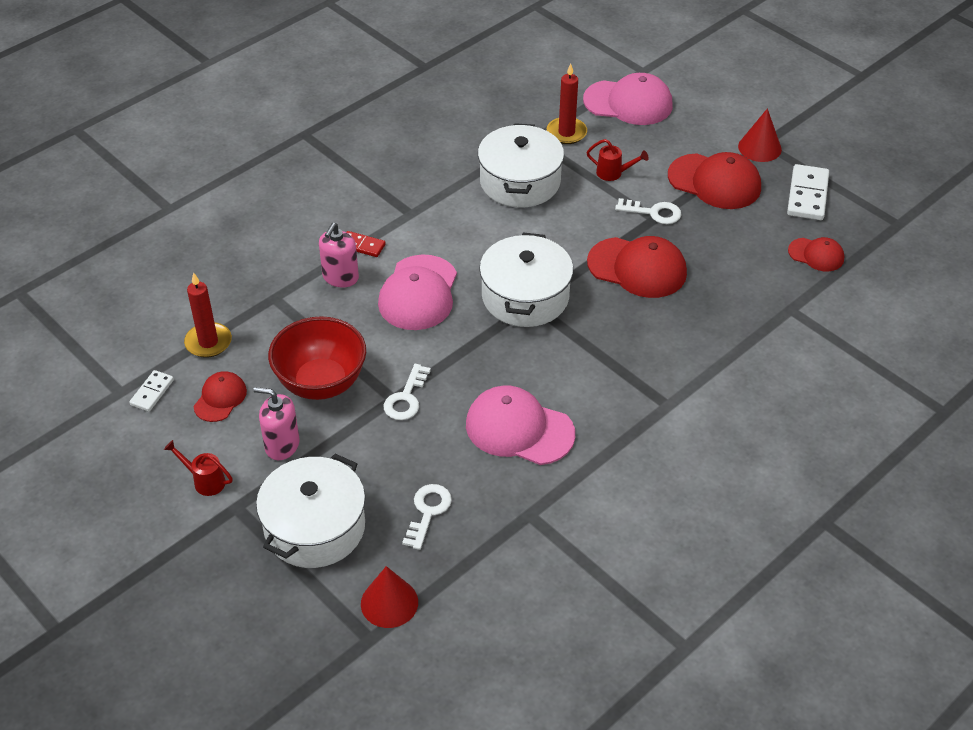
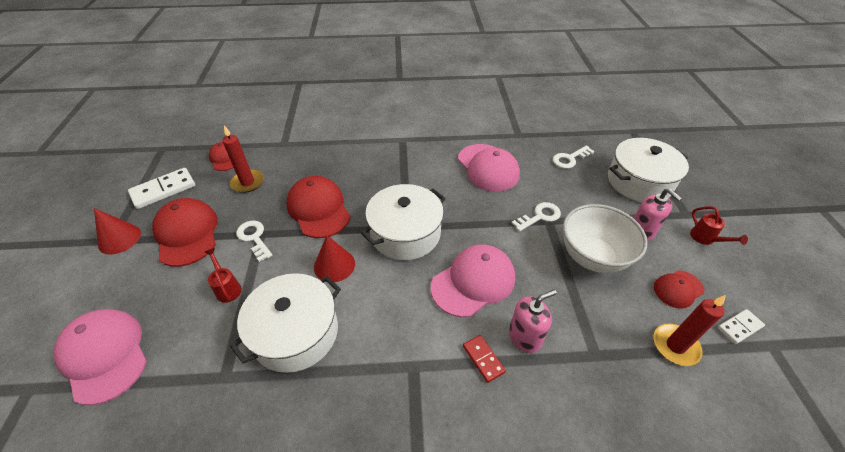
camera: 140 degrees left, 0 degrees up
(321, 383) = (592, 257): red bowl -> white bowl
(389, 602) = (614, 137): red cone -> red cone (334, 265)
(566, 133) = (194, 360): red candle -> red candle (248, 182)

